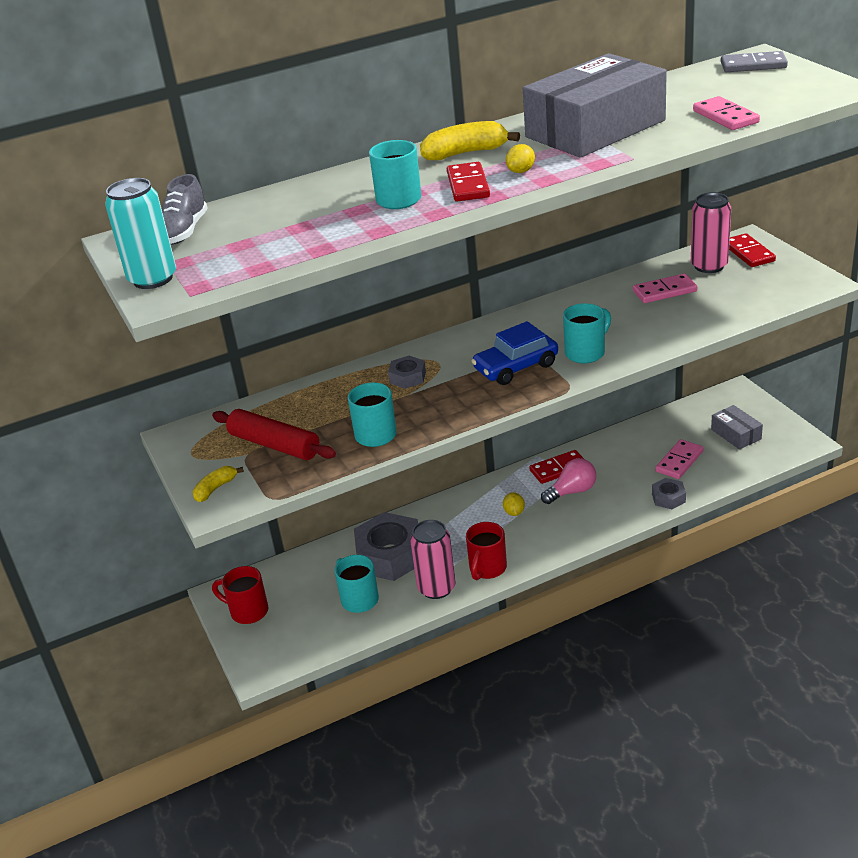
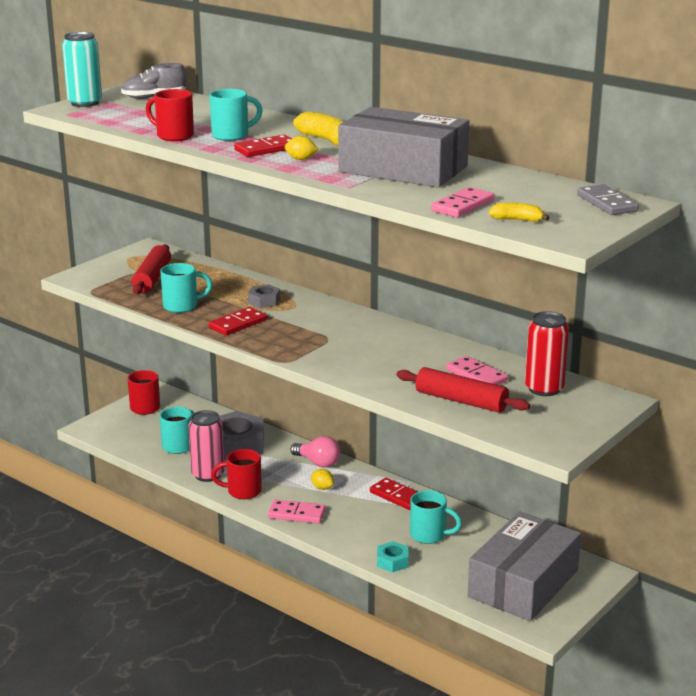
camera: 60 degrees right, 10 degrees down
(215, 488) = (93, 273): yellow banana -> yellow banana (517, 220)
(365, 231) = (173, 136): none -> red mug
(514, 512) = (322, 488): yellow lemon -> yellow lemon turned 75 degrees clockwise
(516, 367) = (303, 336): blue car -> none
(572, 491) = (369, 509): pink light bulb -> pink light bulb (317, 462)
(586, 353) = (344, 359): turquoise mug -> turquoise mug (429, 535)
(668, 498) = (392, 561): grey nut -> turquoise nut
(679, 461) = (453, 558): pink domino -> pink domino (296, 514)
(709, 266) = (544, 389): pink can -> red can
(711, 308) = (461, 401): none -> red rolling pin
(736, 434) = (523, 583): grey box -> grey box, size x2.22
(748, 253) = (588, 404): red domino -> red domino (237, 324)

